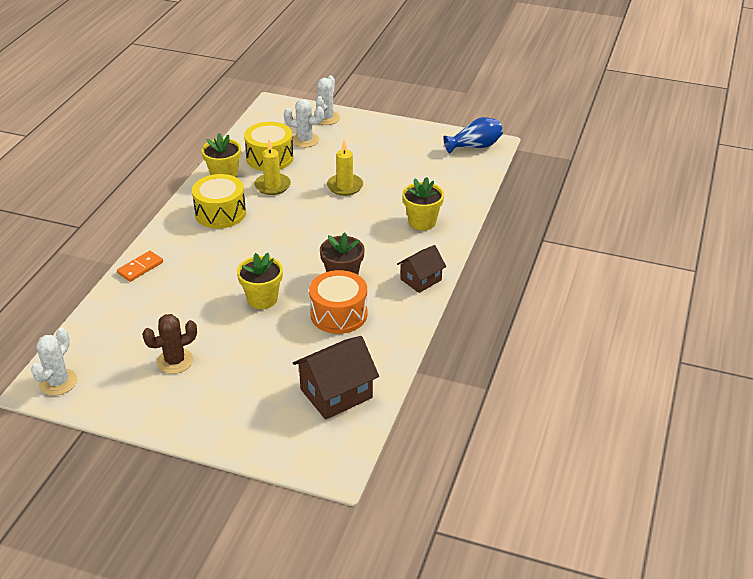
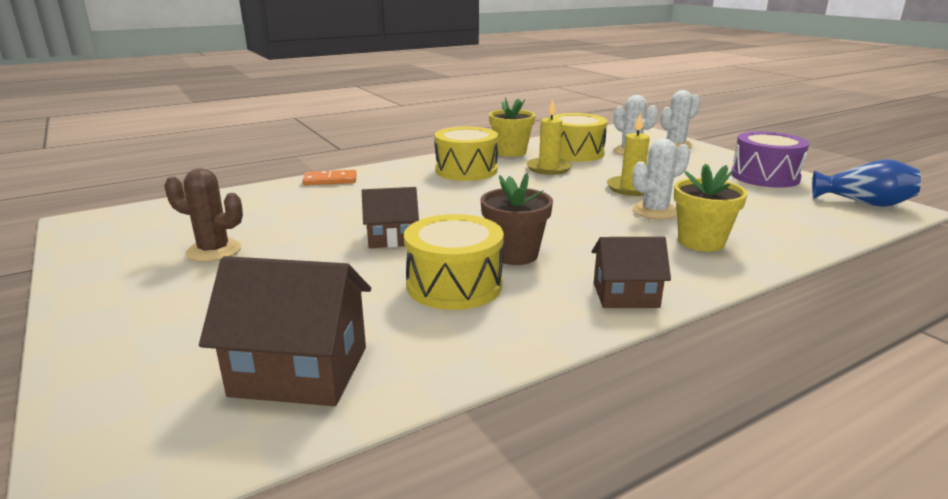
camera: 40 degrees right, 15 degrees down
(58, 382) = (104, 224): white cactus -> white cactus (655, 211)
(262, 299) = (392, 238): yellow flower pot -> brown house
(339, 314) = (454, 285): orange drum -> yellow drum
(408, 138) = (765, 176): none -> purple drum

